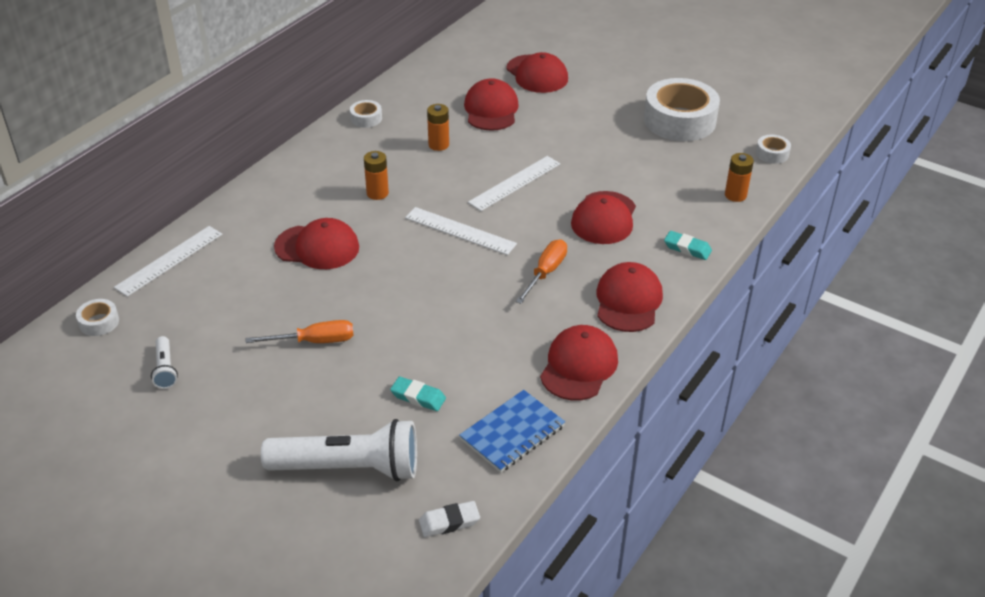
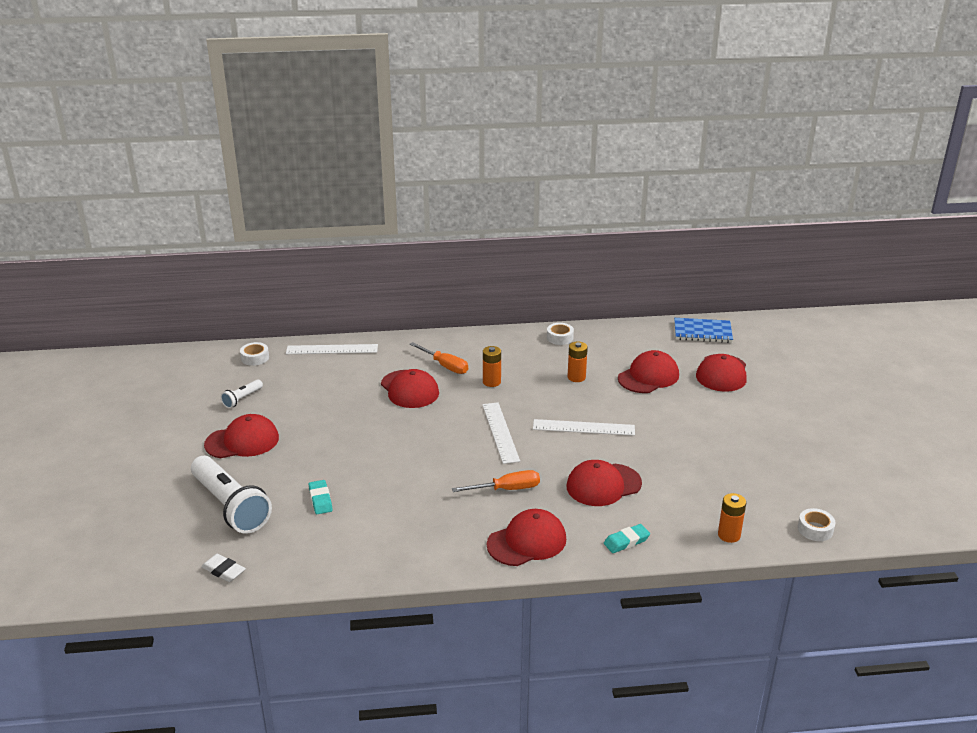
camera: 50 degrees right, 10 degrees down
(314, 341) = (324, 435): orange screwdriver -> orange screwdriver (445, 366)
(512, 433) = (330, 556): blue notebook -> blue notebook (702, 332)
(579, 366) = (429, 553): red cap -> red cap (242, 441)
(679, 120) = (778, 462): white tape -> none
(687, 248) = (626, 541): turquoise eraser -> turquoise eraser turned 75 degrees clockwise

